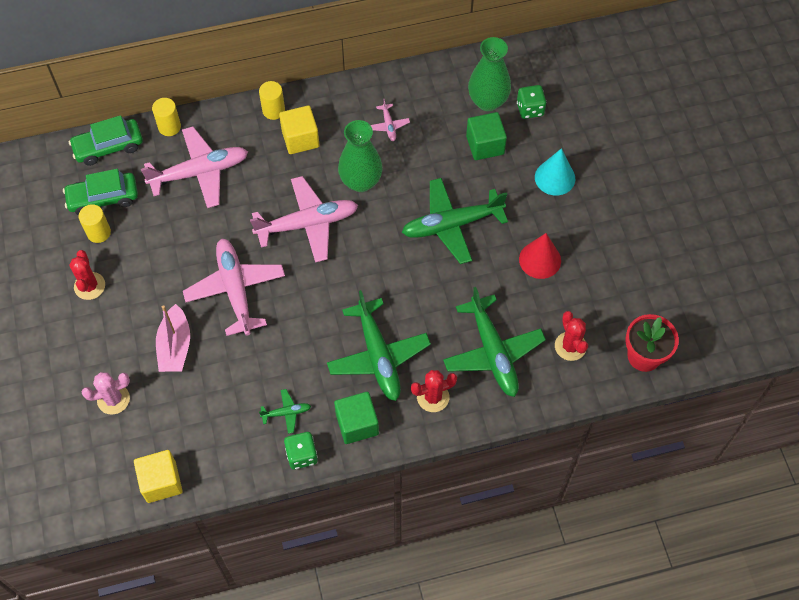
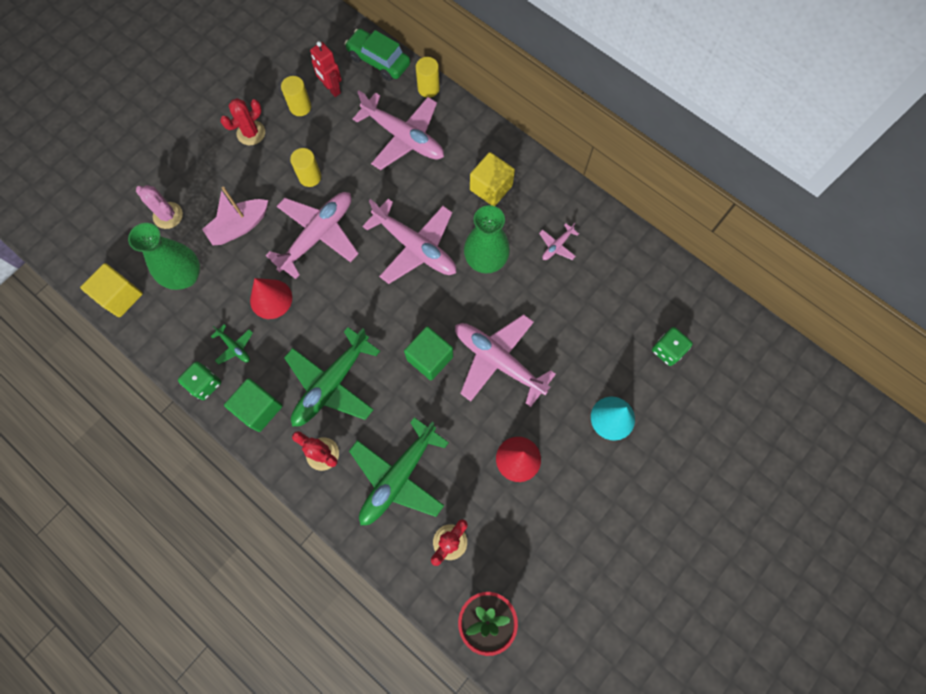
camera: 55 degrees right, 10 degrees up
(103, 198) = (331, 89): green car -> red robot
(264, 359) = (271, 299): none -> red cone
(273, 110) = (502, 150): yellow cylinder -> yellow cylinder (310, 177)
(452, 225) = (498, 361): green plane -> pink plane
(485, 145) = (599, 336): green cube -> green cube (430, 358)
(487, 101) = (646, 309): green vase -> green vase (185, 276)

